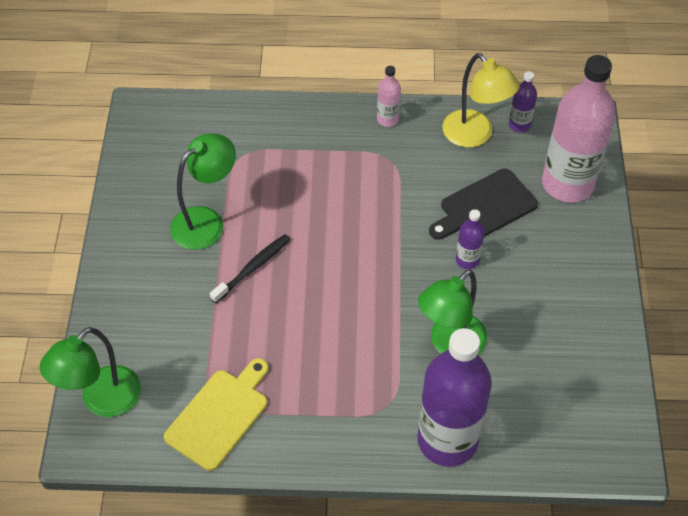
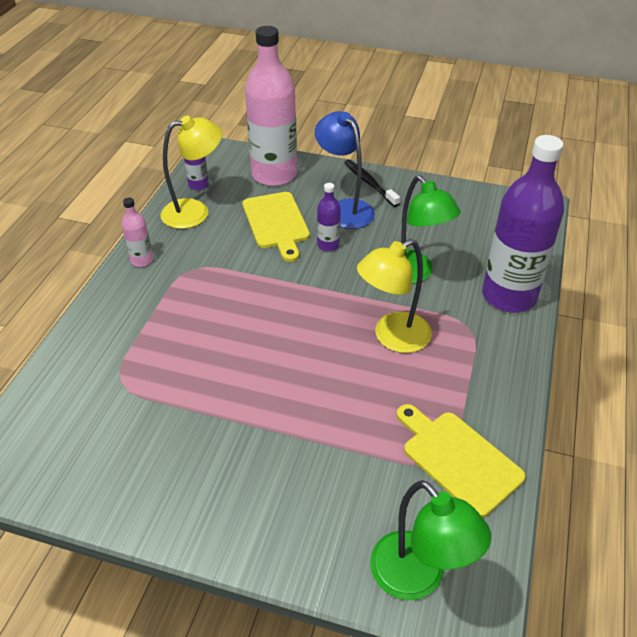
camera: 75 degrees left, 10 degrees down
(206, 221) = (197, 428): green lamp -> none
(252, 268) = (278, 397): black toothbrush -> black toothbrush (369, 183)
(351, 341) = (392, 337): none -> yellow lamp
(484, 207) = (276, 223): black cutting board -> yellow cutting board
(535, 261) = (344, 209): none -> blue lamp

